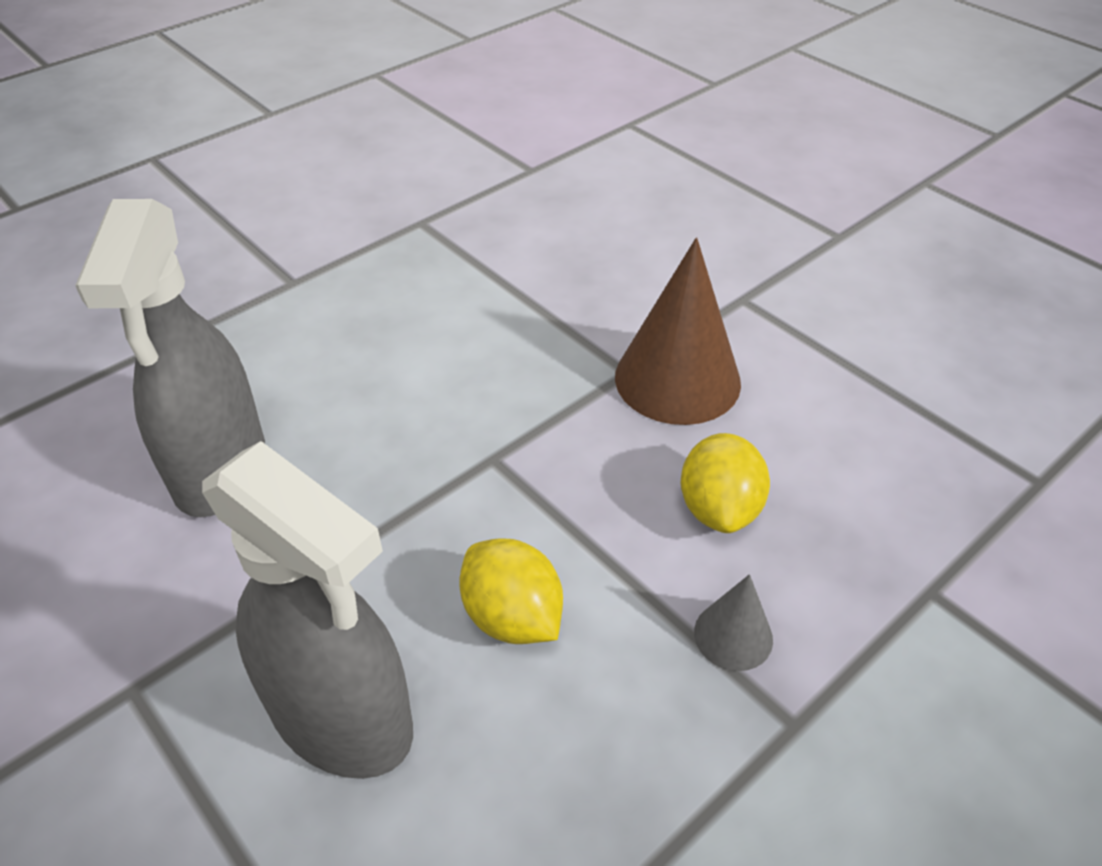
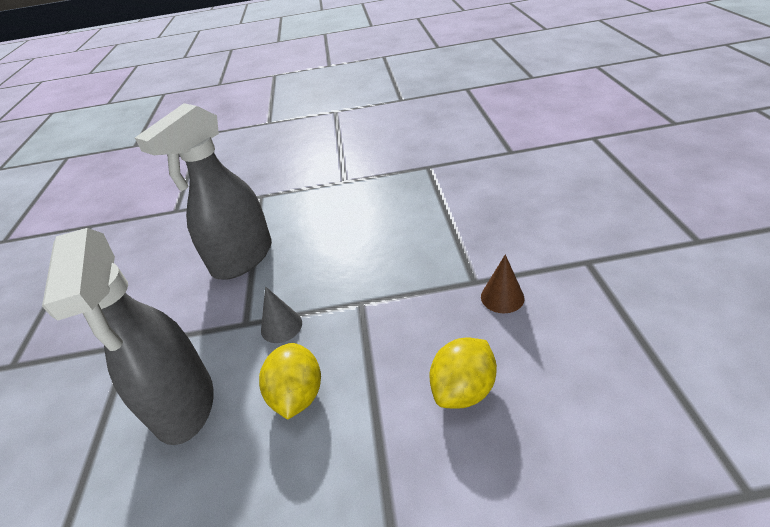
camera: 40 degrees right, 5 degrees down
(677, 379) = (502, 297): brown cone -> brown cone, size x0.49
(733, 635) = (405, 477): grey cone -> grey cone (281, 326)

